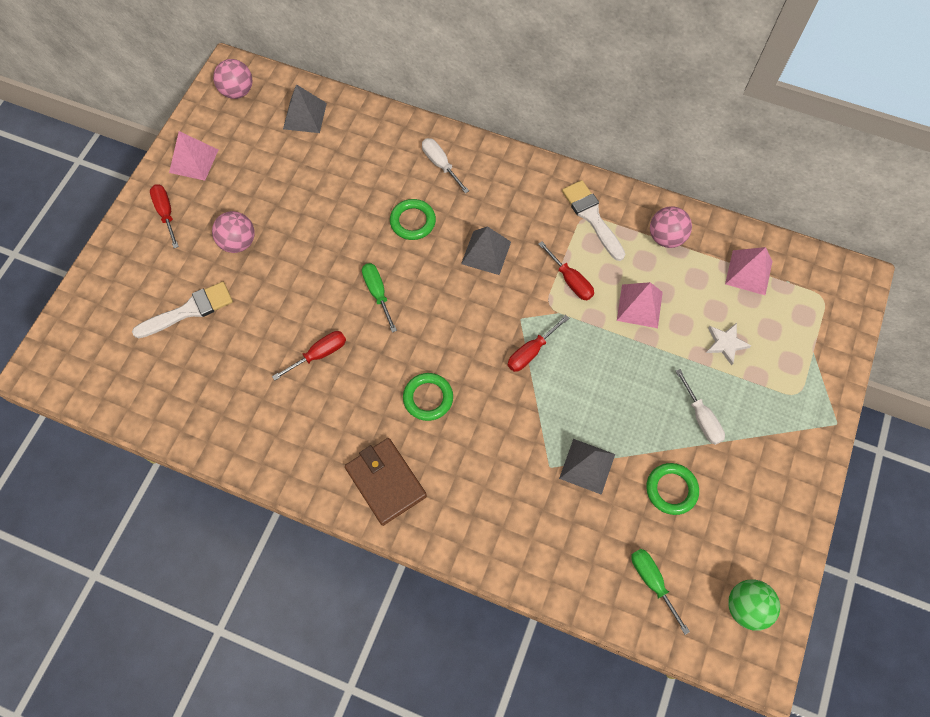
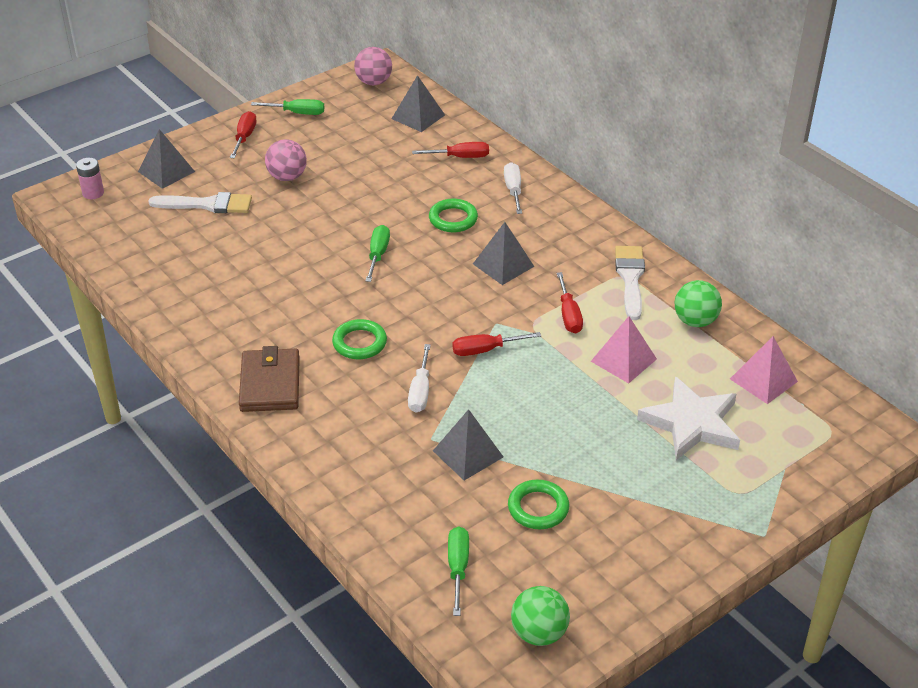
camera: 30 degrees right, 25 degrees down
(71, 349) = (93, 193): none -> pink battery
(122, 289) = (166, 171): none -> grey pyramid
(194, 161) = (297, 113): pink pyramid -> green screwdriver
(319, 354) = (289, 275): red screwdriver -> red screwdriver (460, 157)
(666, 237) = (695, 321): pink ball -> green ball
(701, 417) = (616, 468): white screwdriver -> white screwdriver (420, 391)
(725, 343) = (691, 423): white star -> white star, size x1.96

